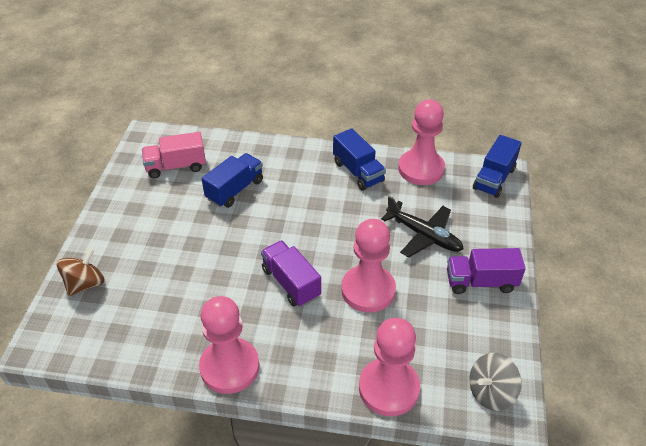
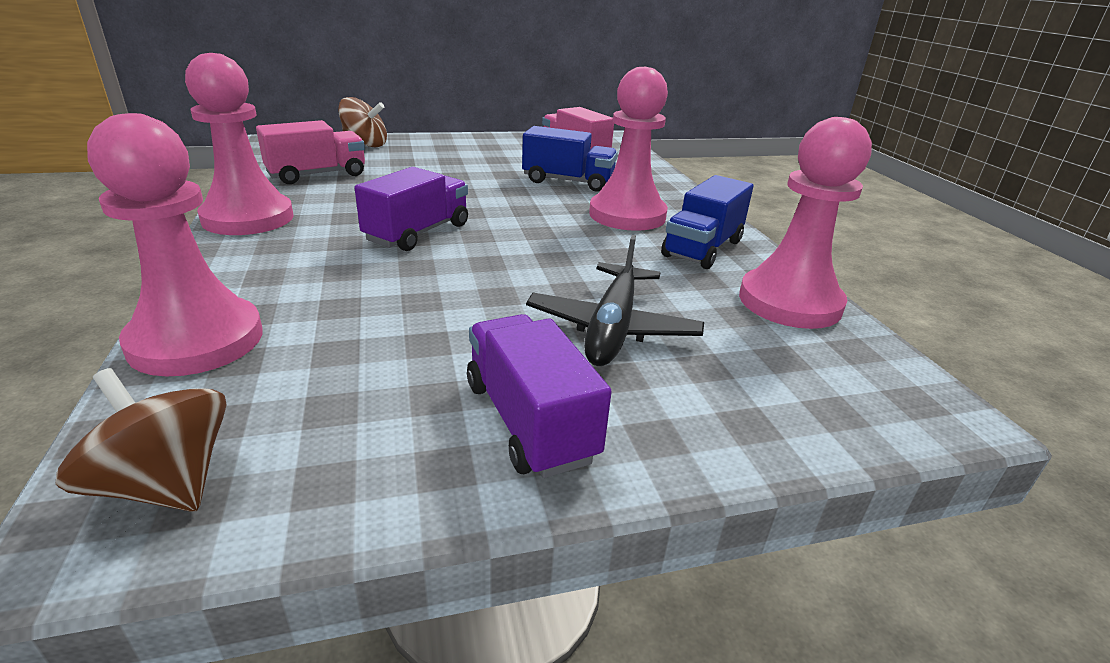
camera: 65 degrees right, 15 degrees down
(153, 323) = (317, 175): none -> pink truck
(368, 290) = (433, 291): pink pawn -> pink pawn (627, 215)
(490, 392) = (166, 484): grey spinning top -> brown spinning top
(494, 179) = (893, 399): blue truck -> none

